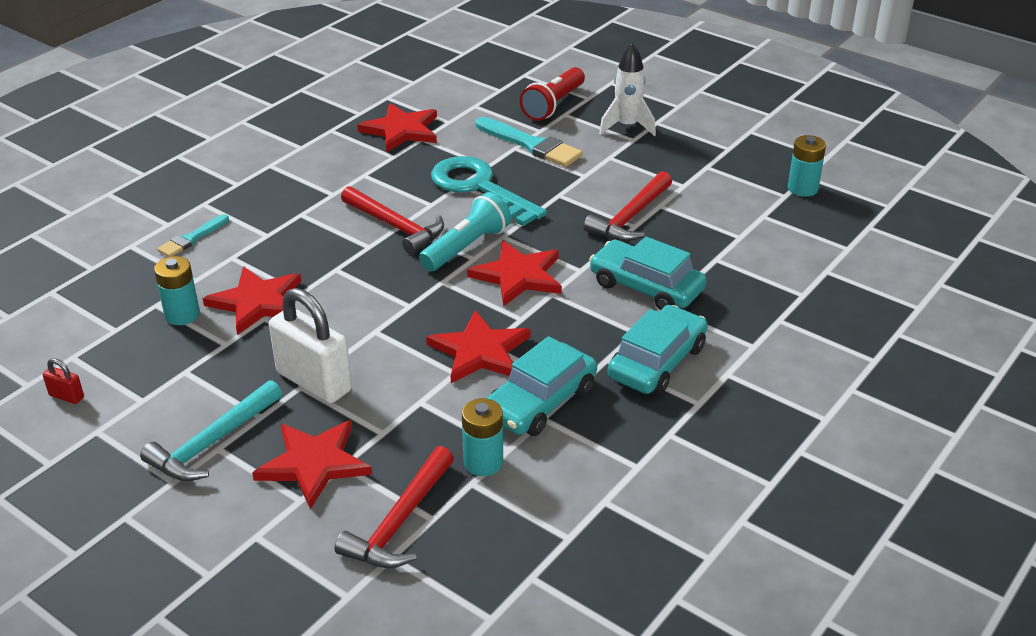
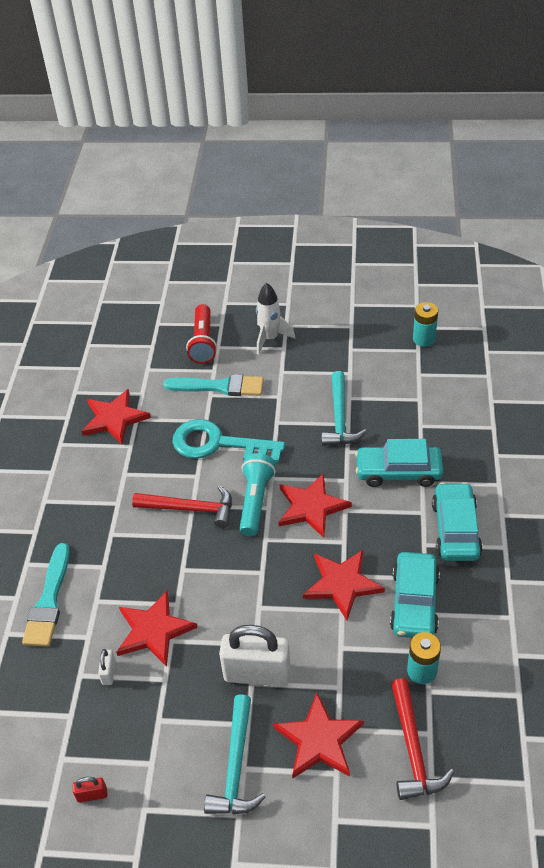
camera: 30 degrees left, 10 degrees up
(182, 315) = (109, 673): turquoise battery -> white padlock
(192, 238) = (49, 601): turquoise brush -> turquoise brush, size x1.66
(630, 217) = (339, 418): red hammer -> turquoise hammer

